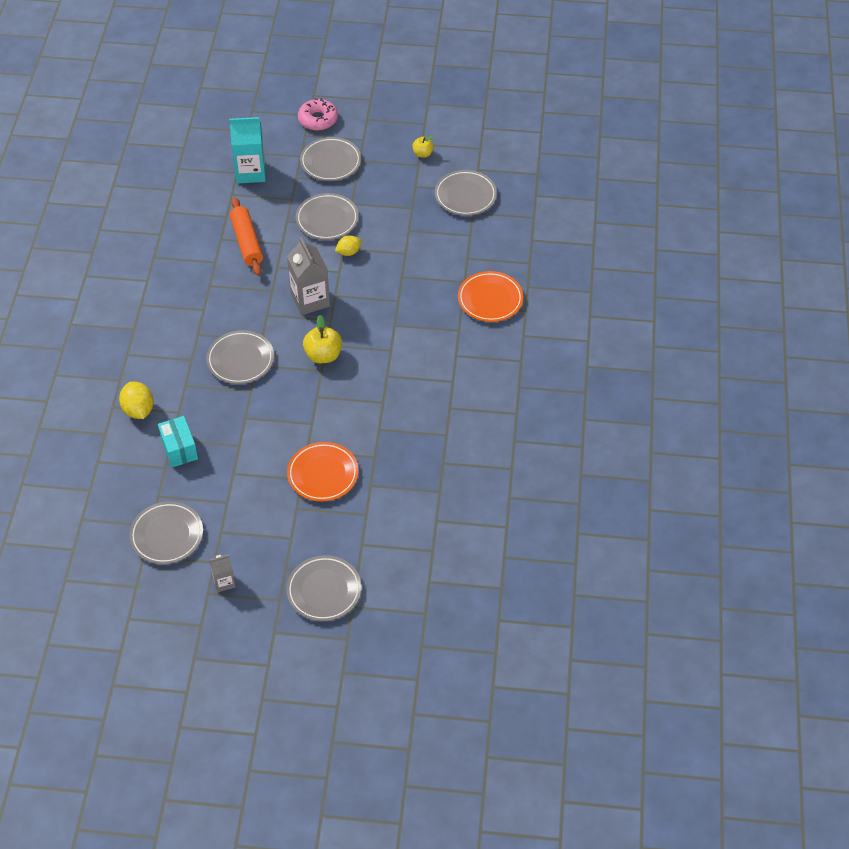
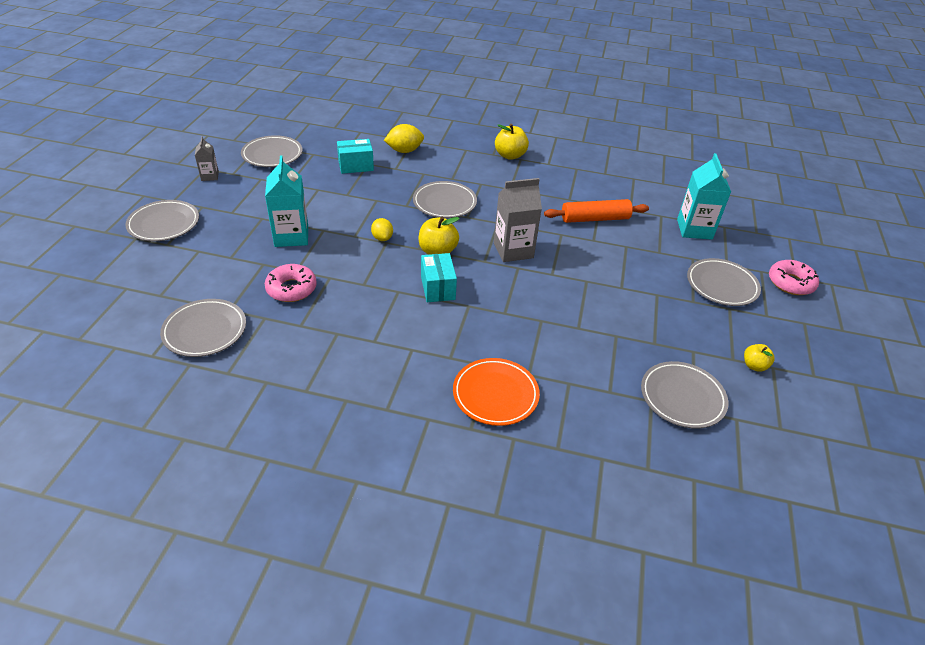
camera: 95 degrees right, 10 degrees down
(135, 314) = (510, 155): none -> yellow apple
(323, 474) = (291, 236): orange plate -> turquoise carton
(327, 219) = (630, 273): grey plate -> grey plate (205, 331)
(348, 252) = (580, 283): yellow lemon -> yellow lemon (382, 238)
(376, 348) = (437, 288): none -> turquoise box
(401, 453) = (291, 289): none -> pink donut

